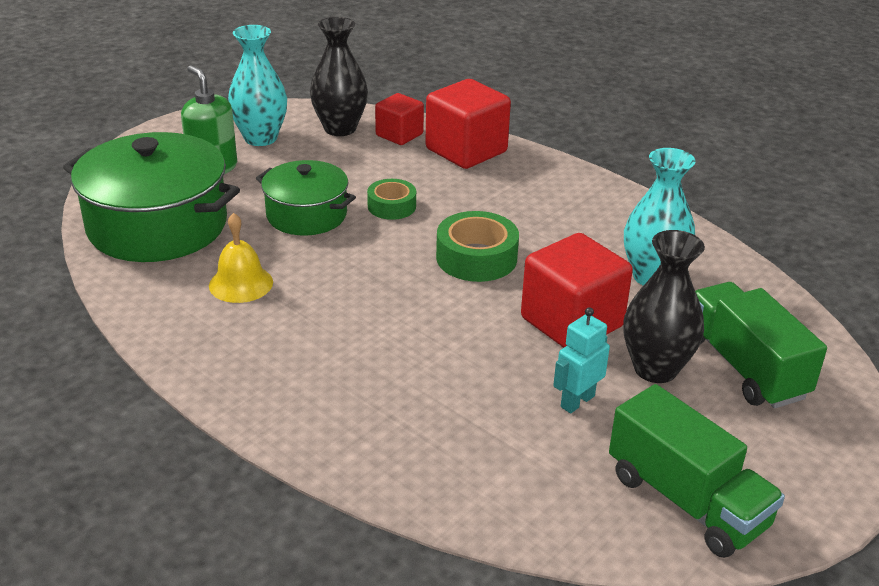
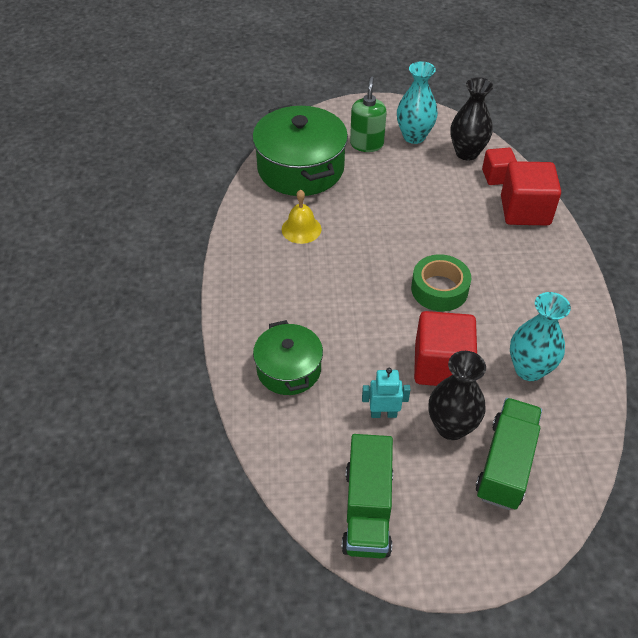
camera: 45 degrees right, 15 degrees up
(306, 215) = (380, 204): green pot -> green pot (289, 369)
(391, 206) = (433, 225): green tape -> none

